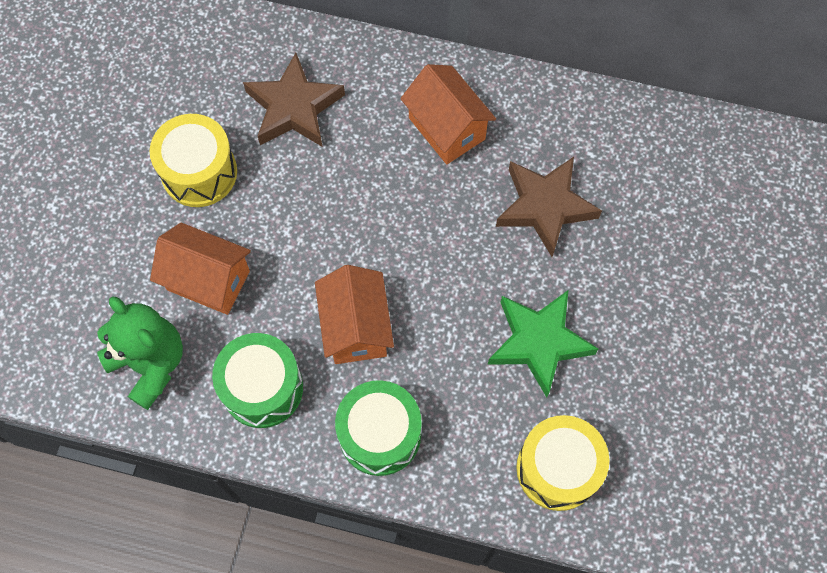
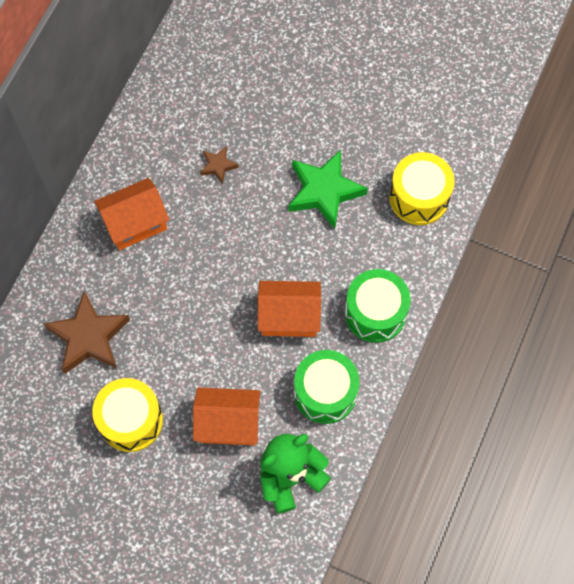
camera: 80 degrees left, 0 degrees up
(208, 280) = (228, 423): orange house -> orange house turned 60 degrees clockwise
(545, 207) = (218, 166): brown star -> brown star, size x0.49

